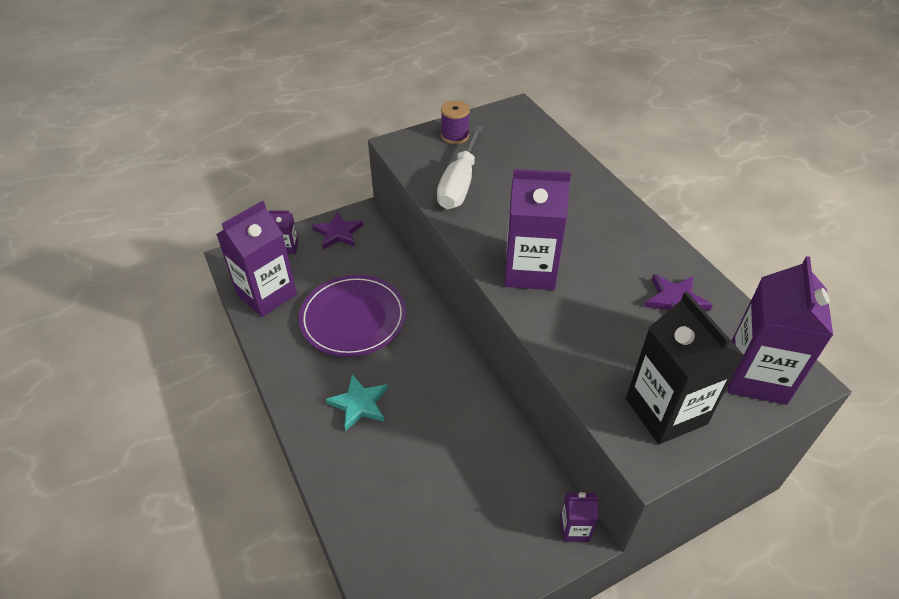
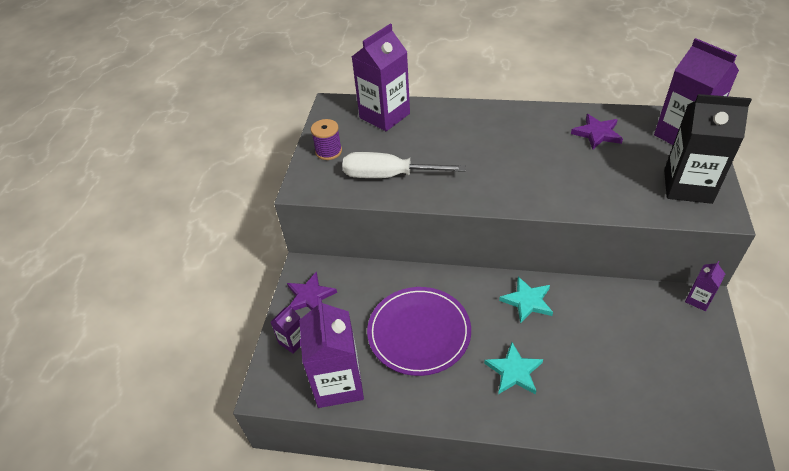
camera: 50 degrees left, 0 degrees up
(449, 378) = (527, 301): none -> turquoise star
(459, 184) = (389, 175): white screwdriver -> white screwdriver turned 135 degrees clockwise
(530, 271) = (517, 185): purple carton -> purple carton (384, 116)

